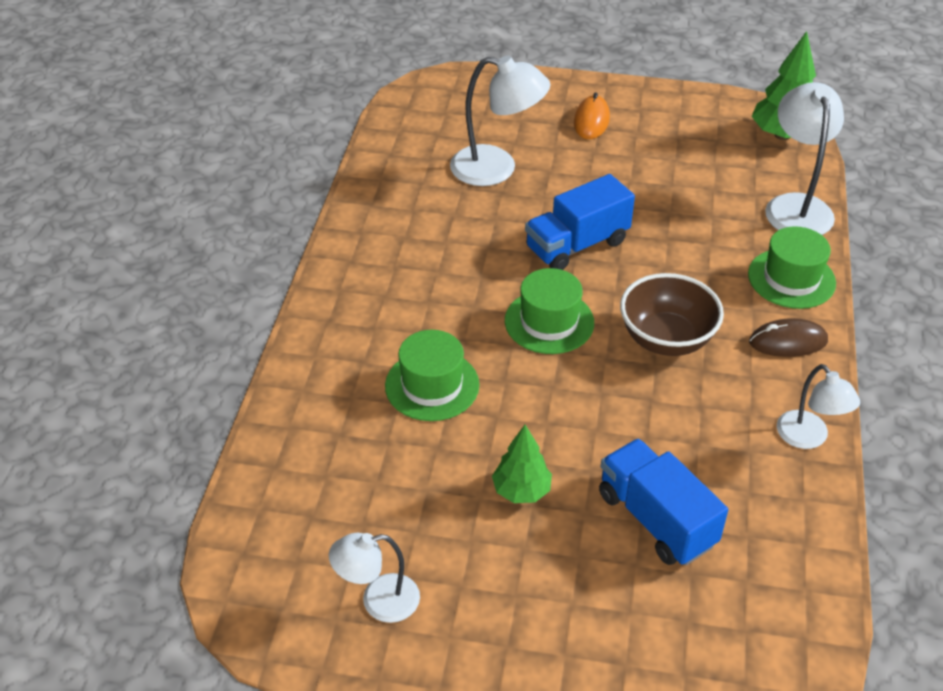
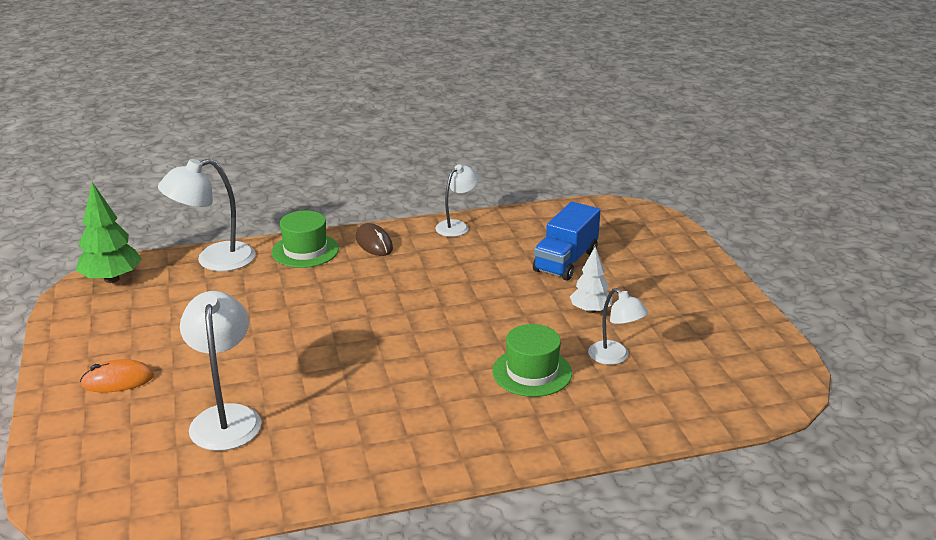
camera: 115 degrees left, 15 degrees down
(378, 601) = (724, 339): white lamp -> white lamp (615, 357)
(521, 491) = (590, 310): green tree -> white tree
(549, 322) = (422, 337): green hat -> none
(577, 245) = (319, 346): blue truck -> none
(666, 339) = (405, 286): brown bowl -> none

